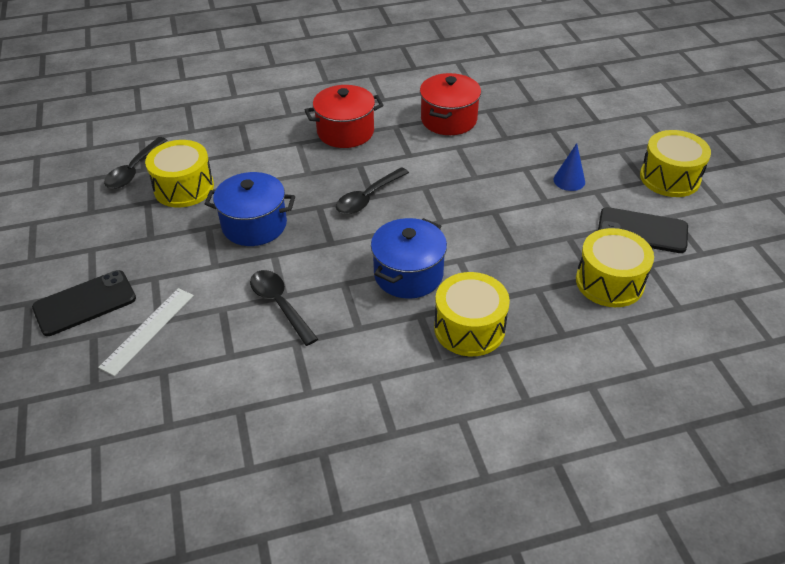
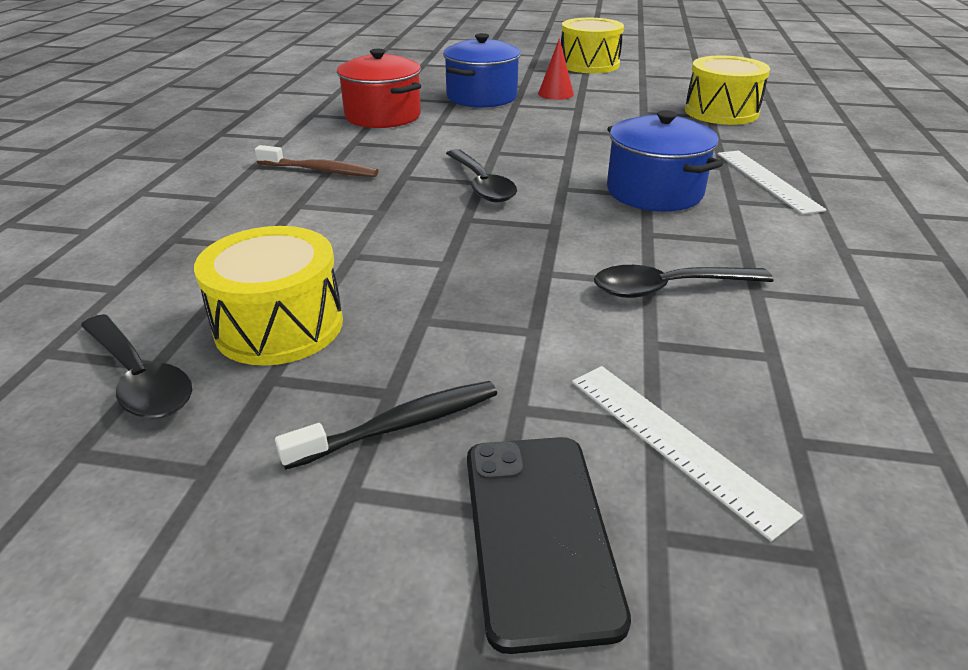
camera: 65 degrees left, 10 degrees down
(131, 248) = (400, 425): none -> black toothbrush
(254, 225) = (459, 275): blue pot -> blue pot (482, 97)
(345, 132) = (321, 170): red pot -> brown toothbrush
(469, 328) = (767, 180): yellow drum -> white ruler
(569, 180) = (555, 94): blue cone -> red cone
(642, 231) = (655, 87): black phone -> none

